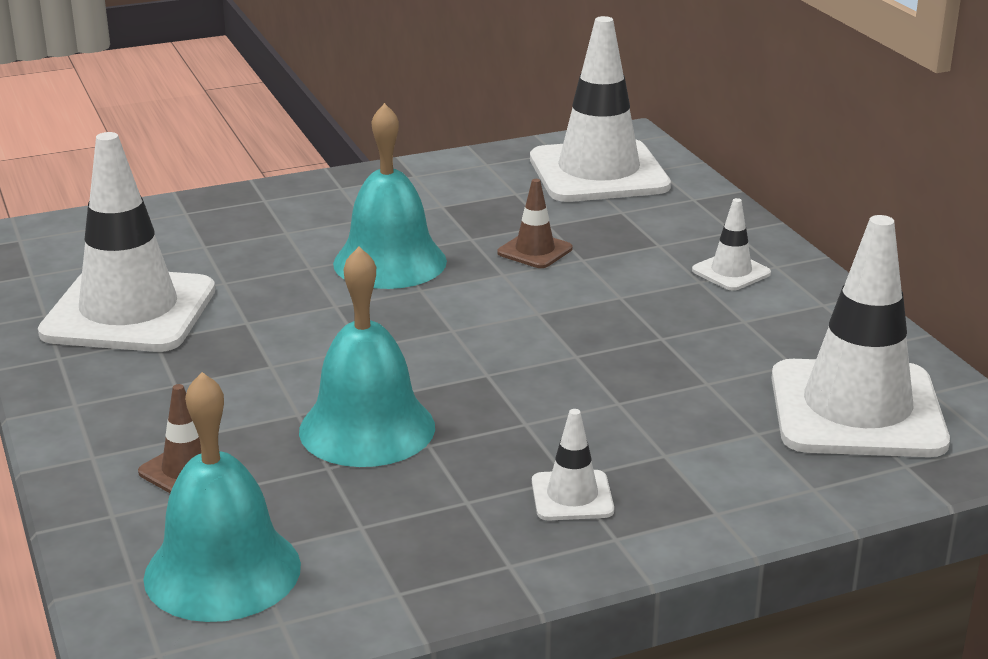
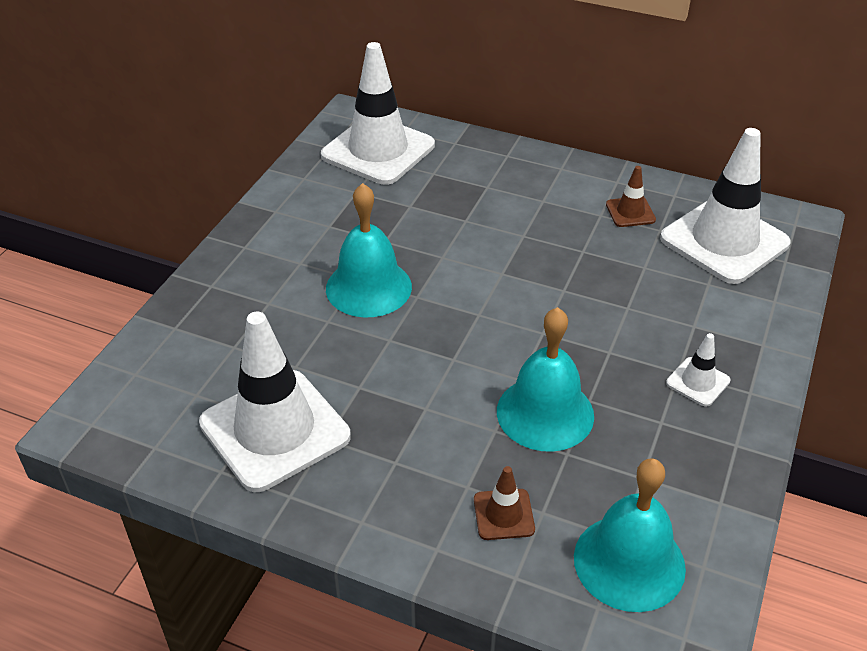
camera: 45 degrees left, 15 degrees up
(535, 251) = (433, 229): brown traffic cone -> brown traffic cone (630, 212)
(731, 272) = (548, 185): white traffic cone -> none

